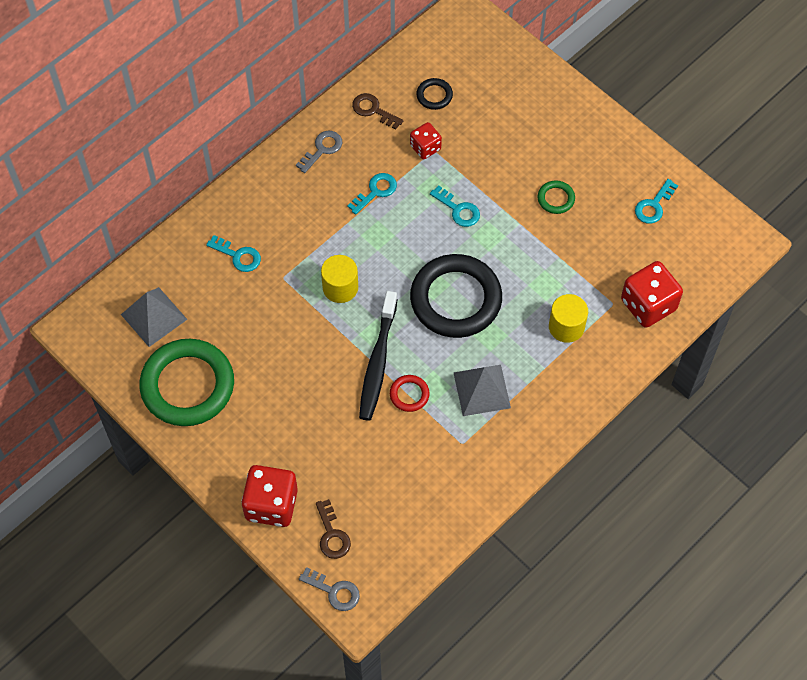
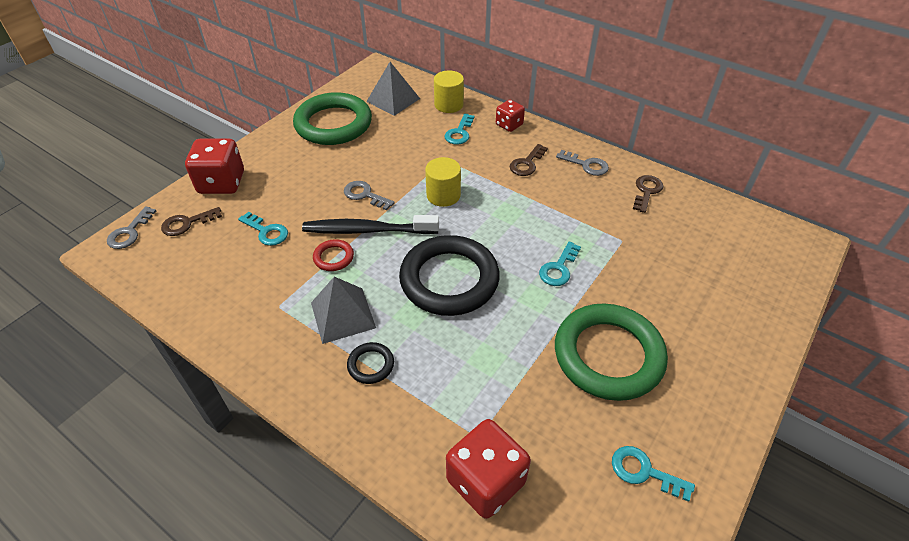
camera: 80 degrees right, 15 degrees down
(307, 202) = (527, 163): none -> brown key
(323, 361) = (365, 195): none -> grey key
(375, 191) = (555, 205): turquoise key -> turquoise key (266, 231)
(425, 147) = (622, 233): red dice -> red dice (509, 125)
(434, 95) = (689, 232): black ring -> black ring (371, 365)
(556, 199) = (608, 355): green ring -> green ring, size x2.37
(566, 326) = (435, 387): yellow cylinder -> yellow cylinder (449, 105)

